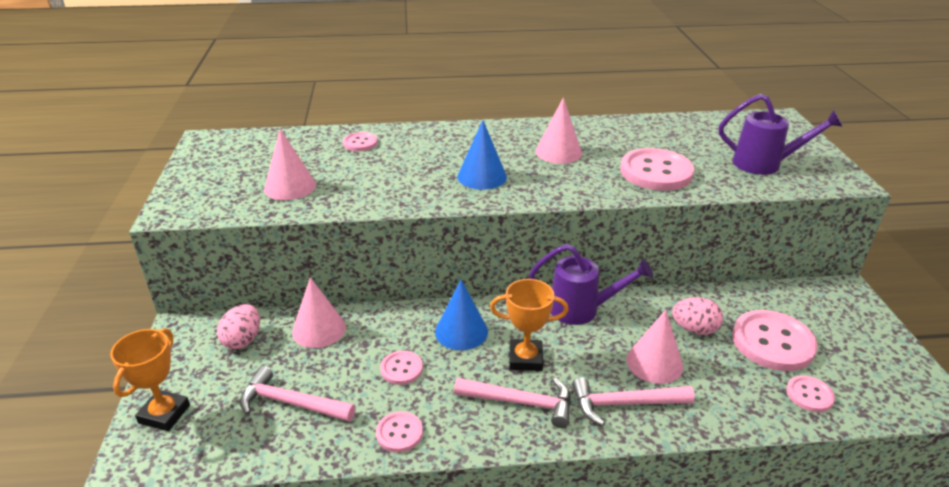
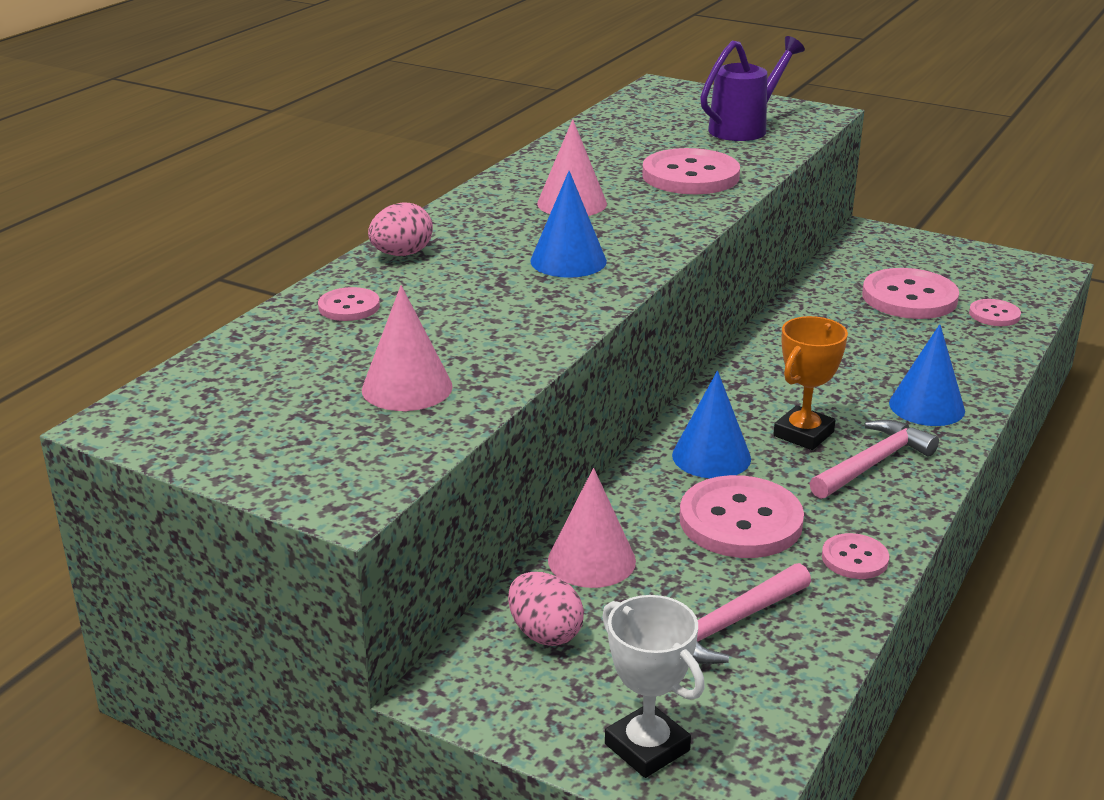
camera: 55 degrees left, 5 degrees down
(164, 414) = (647, 747): orange trophy -> white trophy
(401, 369) = (740, 521): pink button -> pink button, size x1.94
(581, 310) = (753, 369): purple watering can -> none
(624, 403) = (926, 406): pink hammer -> blue cone
(654, 363) = (881, 366): pink cone -> none
(694, 329) = (851, 324): pink egg -> pink egg (402, 254)

